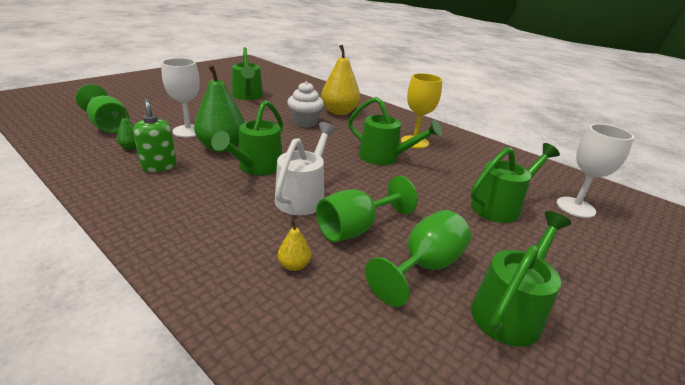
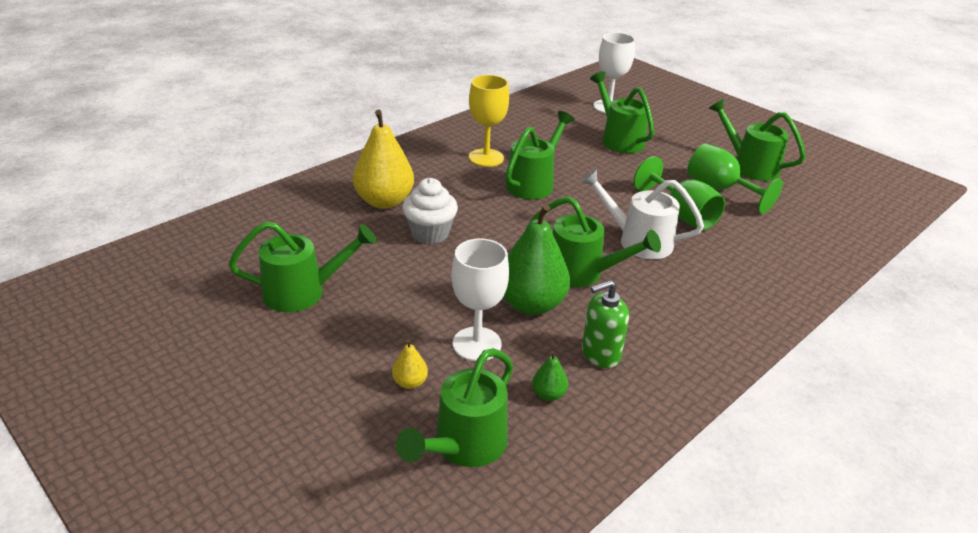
camera: 85 degrees left, 5 degrees up
(108, 125) = (463, 446): green goblet -> green watering can
(294, 265) = (746, 248): yellow pear -> yellow pear (410, 382)

